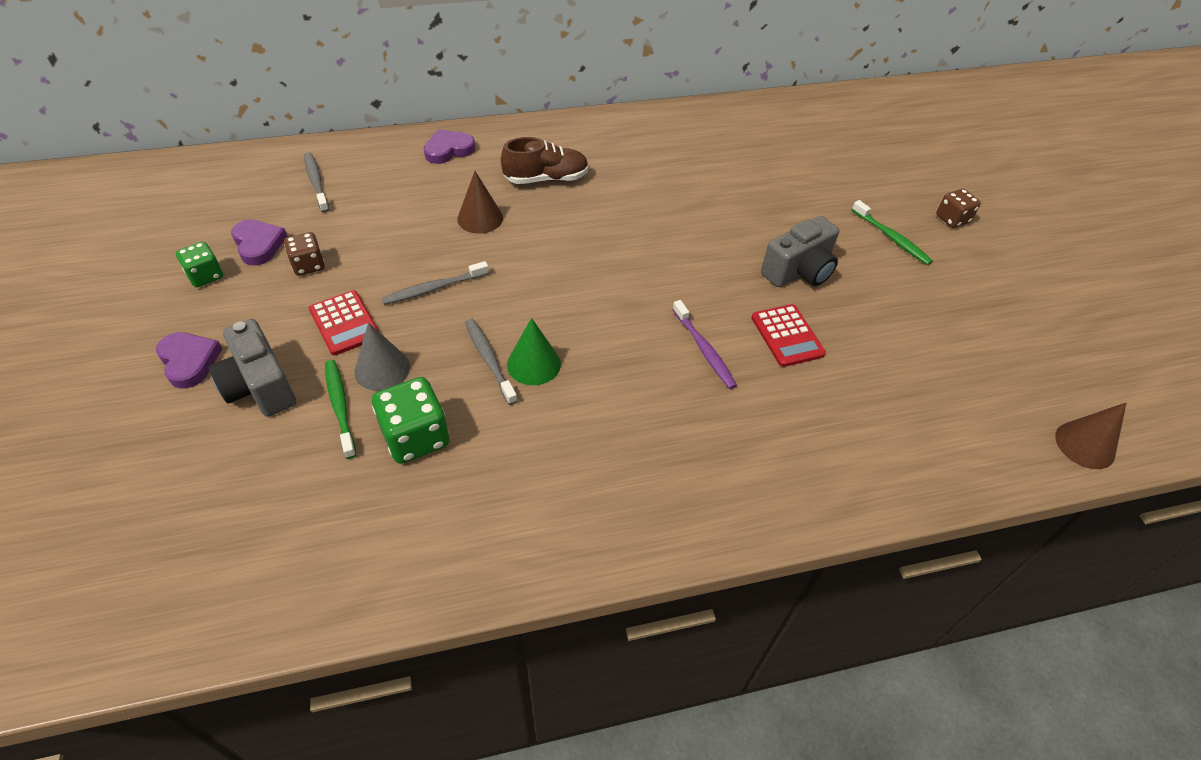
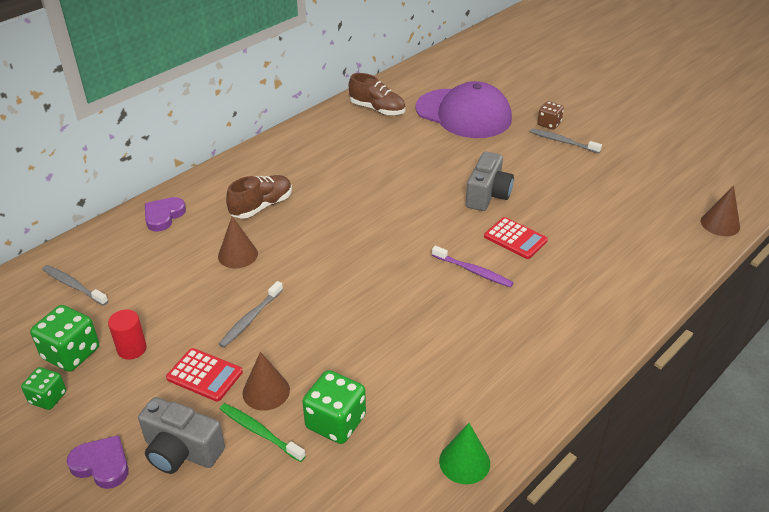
camera: 30 degrees left, 10 degrees down
(258, 244) = (71, 353): purple heart -> green dice
(308, 265) = (132, 349): brown dice -> red cylinder
(382, 369) = (266, 391): grey cone -> brown cone
(489, 360) = (339, 347): grey toothbrush -> grey toothbrush (563, 142)
(533, 364) = (372, 334): green cone -> green cone (464, 462)
(757, 124) = (377, 109): none -> brown shoe
(854, 167) = (463, 114): none -> purple cap
(891, 238) = (524, 150): green toothbrush -> none

